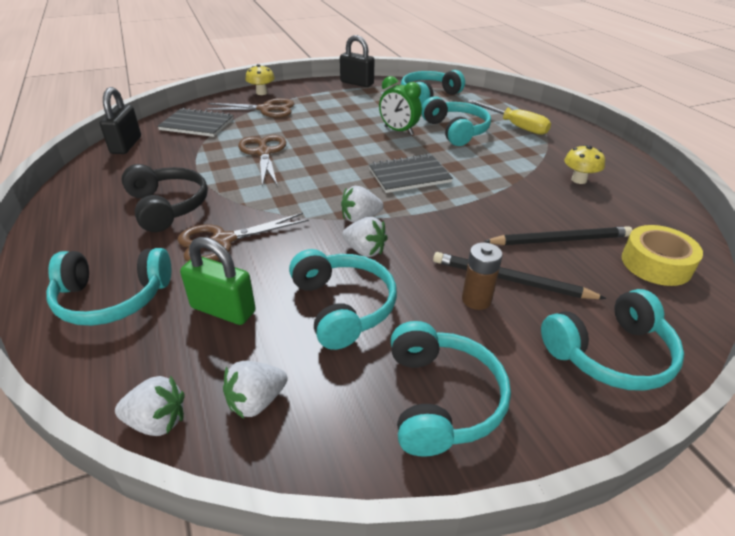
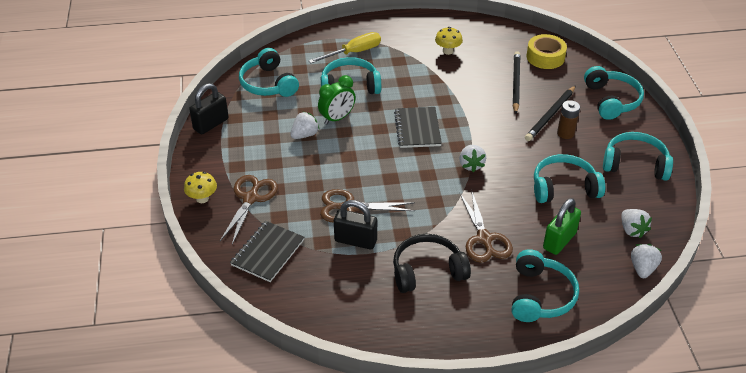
camera: 75 degrees left, 5 degrees up
(126, 145) = (297, 307): black padlock -> black padlock (355, 240)
(365, 250) = (510, 169): white strawberry -> white strawberry (305, 135)

